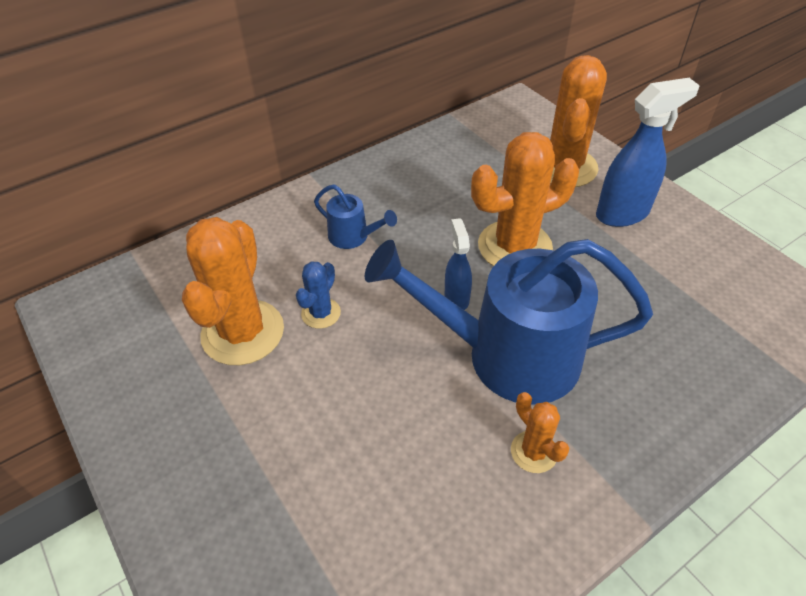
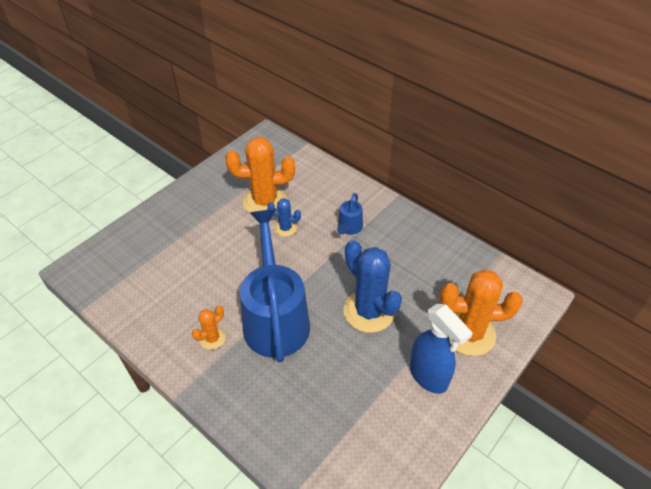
camera: 75 degrees right, 0 degrees up
(456, 298) = (314, 287): blue spray bottle -> none
(514, 247) = (369, 311): orange cactus -> blue cactus

